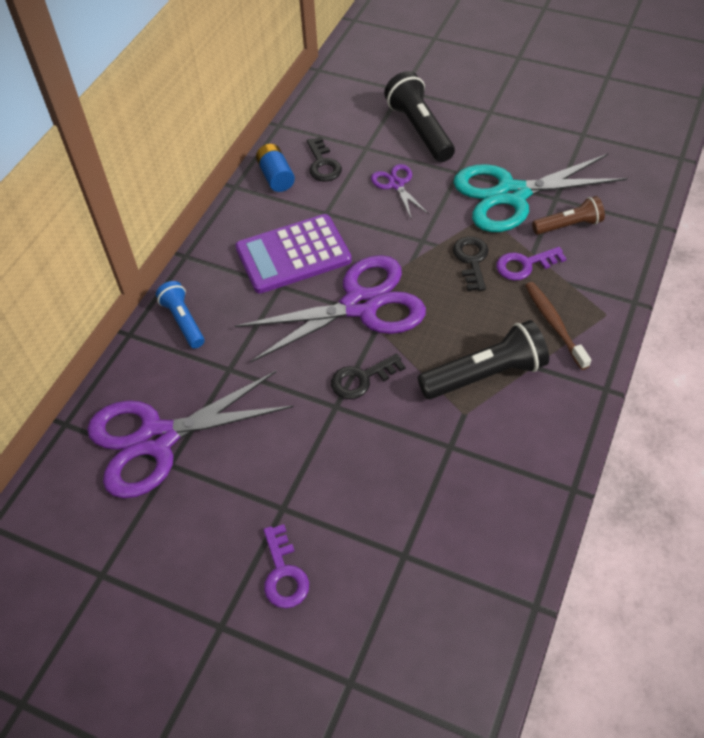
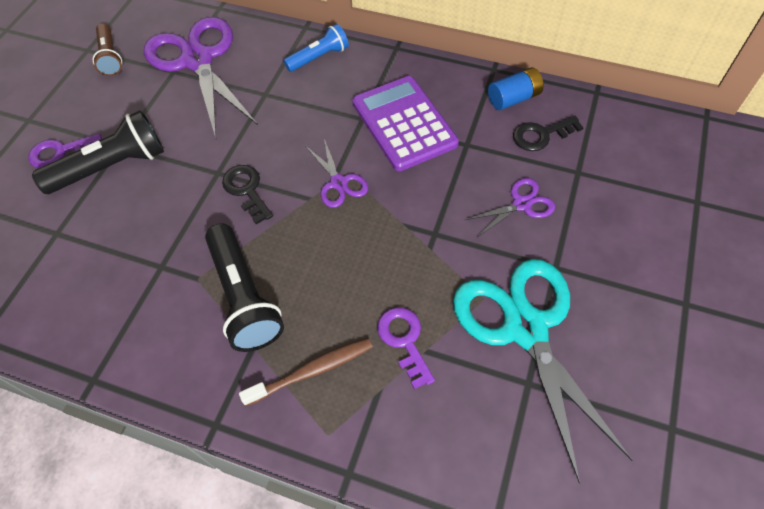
camera: 85 degrees right, 5 degrees up
(360, 305) = (338, 183): purple scissors -> purple scissors, size x0.46
(420, 130) = (624, 223): black flashlight -> black flashlight (111, 167)
(471, 260) = (408, 283): black key -> none
(568, 225) = (478, 396): brown flashlight -> brown flashlight (110, 57)

